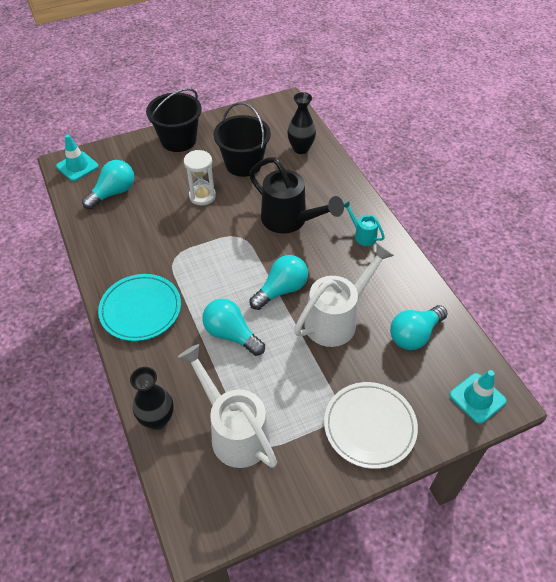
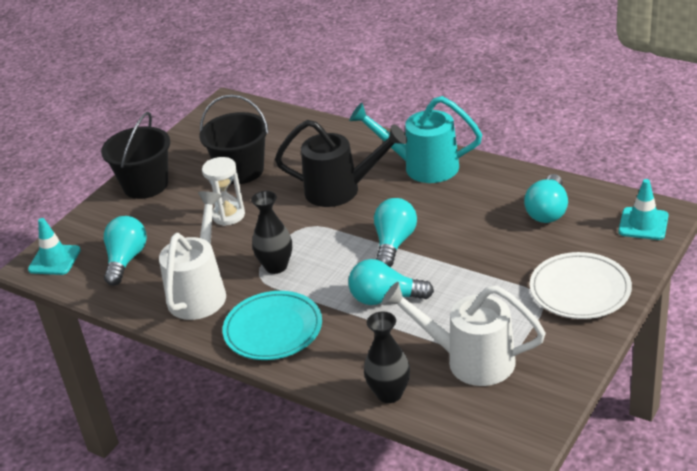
camera: 30 degrees left, 15 degrees down
(301, 149) = (286, 132): black vase -> black vase (276, 266)
(336, 320) = (469, 237): white watering can -> white watering can (200, 292)
(362, 235) = (423, 167): turquoise watering can -> turquoise watering can, size x2.09

